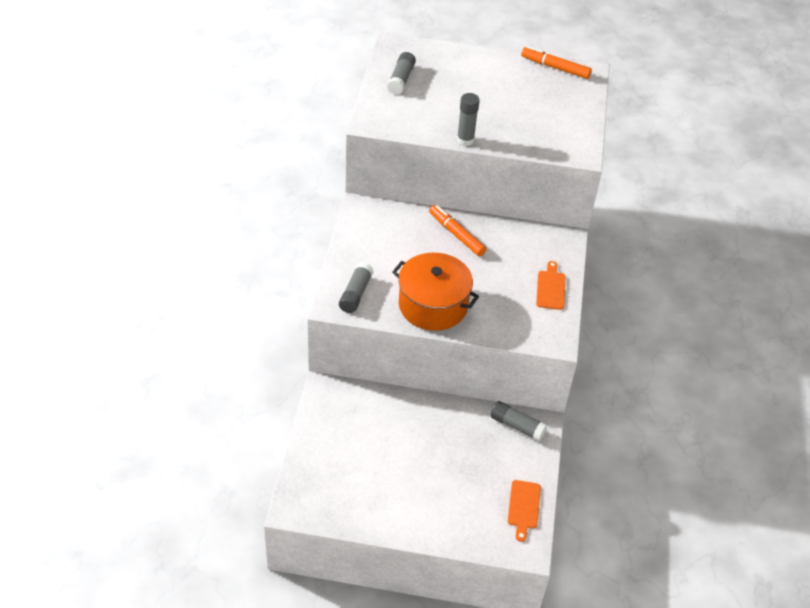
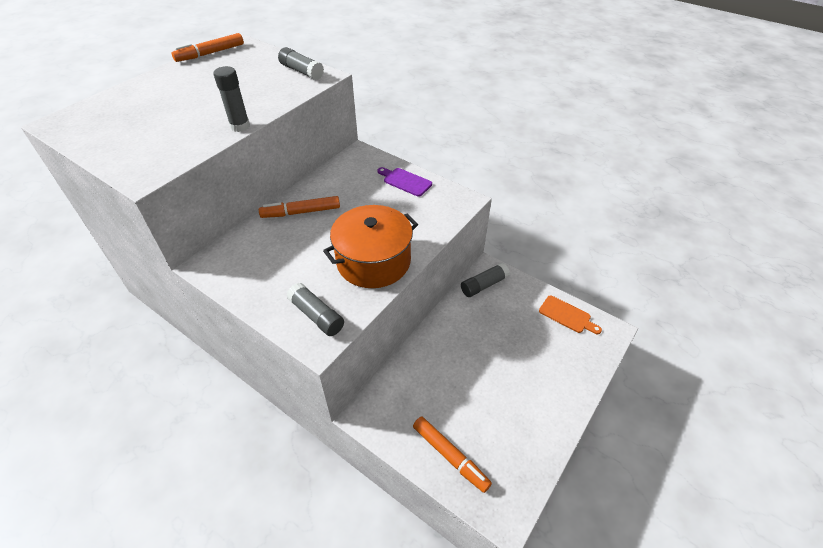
camera: 60 degrees left, 0 degrees up
(321, 457) = (450, 456): none -> orange marker
(401, 79) = (109, 135): grey glue stick -> grey glue stick (301, 71)
(550, 288) = (405, 181): orange cutting board -> purple cutting board

